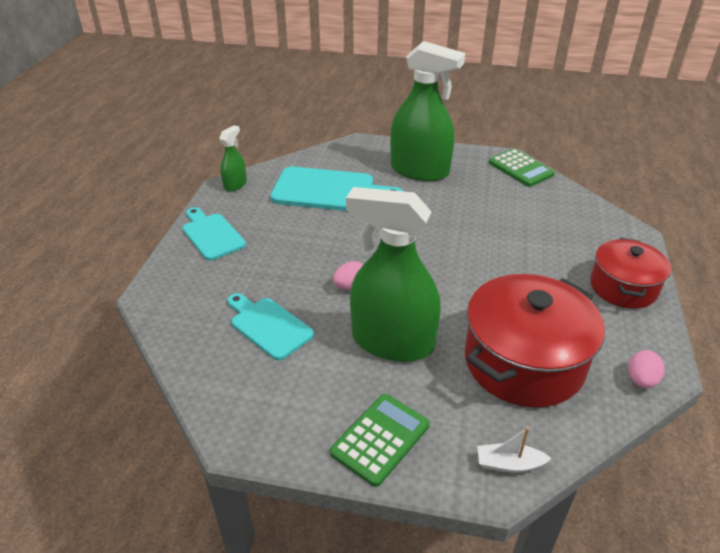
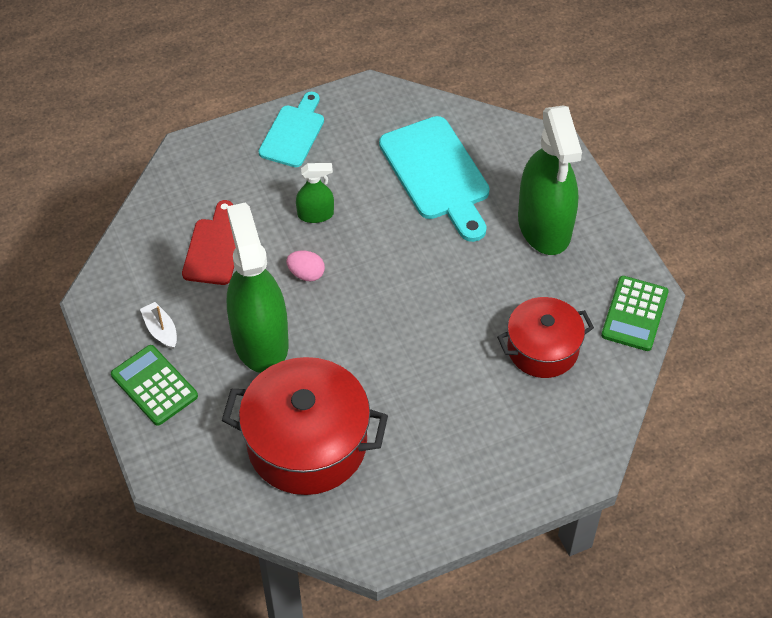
camera: 55 degrees right, 15 degrees up
(235, 184) = (382, 96): green spray bottle -> green spray bottle (315, 214)
(268, 326) = (214, 248): turquoise cutting board -> red cutting board
(380, 439) = (154, 386): green calculator -> green calculator turned 135 degrees counterclockwise
(509, 464) = (188, 477): white boat -> white boat (161, 330)
(623, 287) = (478, 485): red pot -> red pot (542, 349)
(641, 380) = (349, 538): pink egg -> none

